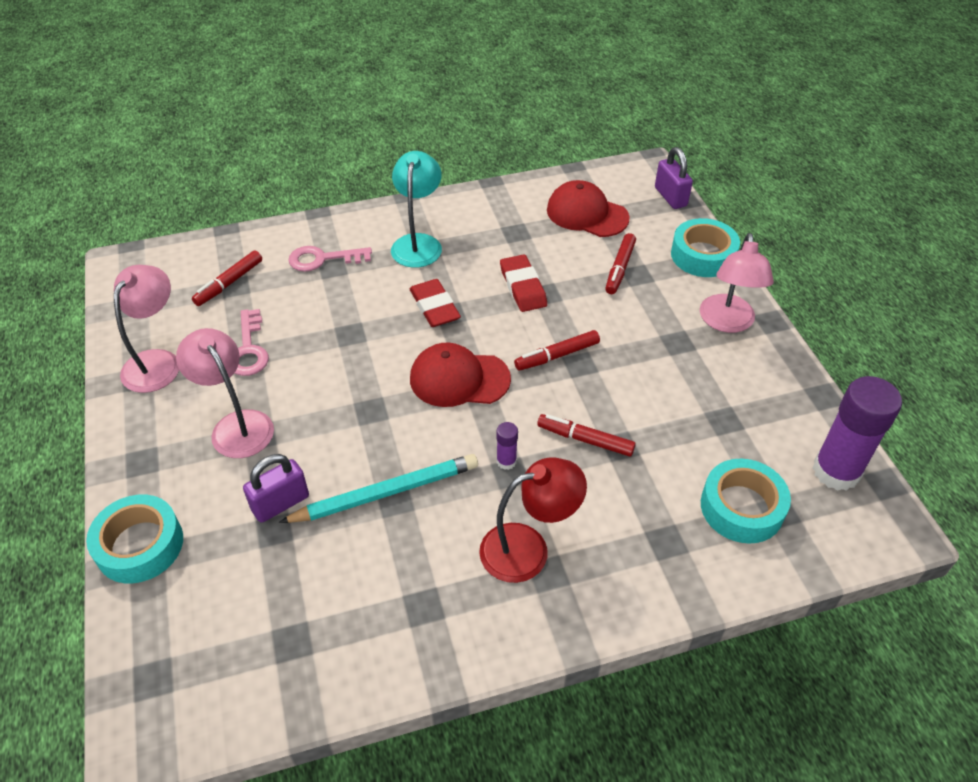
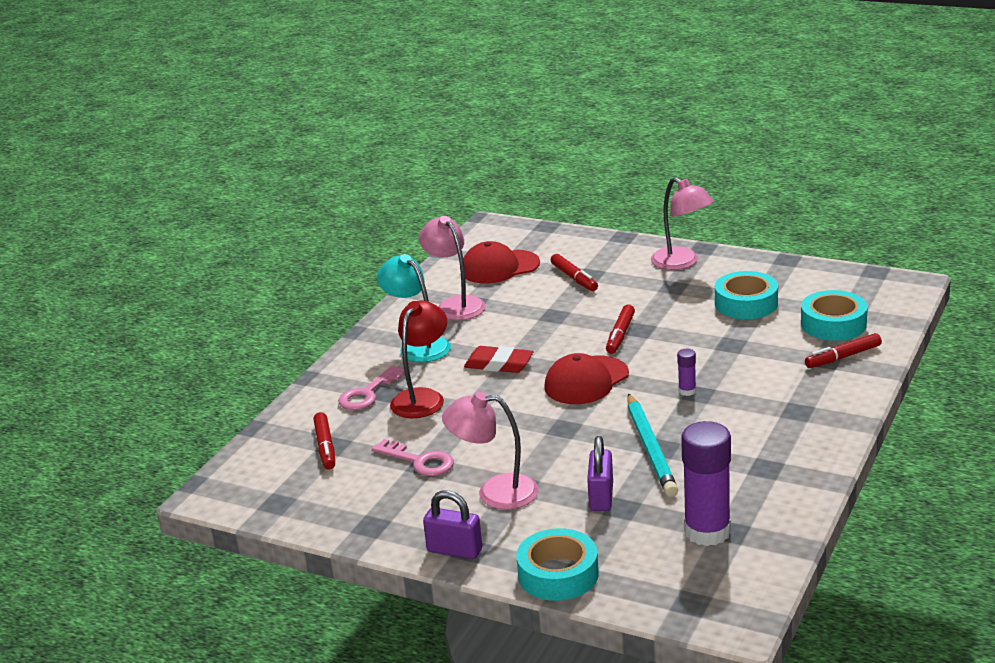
camera: 45 degrees left, 20 degrees down
(157, 361) = (366, 510): pink lamp -> pink lamp (455, 304)
(386, 492) = (650, 448): turquoise pencil -> turquoise pencil turned 150 degrees clockwise
(522, 287) = (534, 321): red eraser -> none
(528, 548) = (769, 411): red lamp -> red lamp (422, 397)
(585, 440) = (709, 354): red marker -> red marker (843, 357)
(670, 197) = (534, 230): purple padlock -> purple padlock (454, 550)
(703, 255) = (609, 244): turquoise tape -> turquoise tape (746, 303)
(836, 471) = (847, 282): purple glue stick -> purple glue stick (707, 531)

